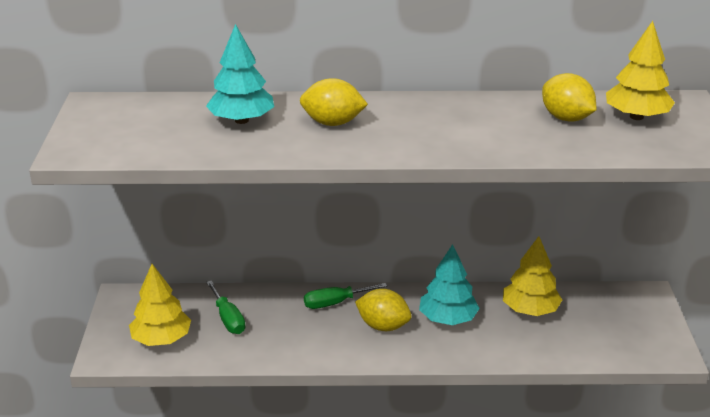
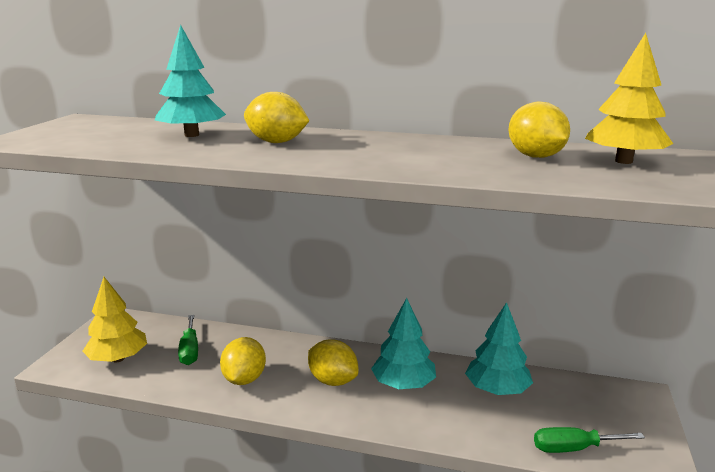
camera: 15 degrees right, 10 degrees down
(300, 338) = (244, 379): none -> yellow lemon
(335, 303) = (298, 352): green screwdriver -> green screwdriver (573, 448)
(530, 310) = (497, 390): yellow tree -> turquoise tree

